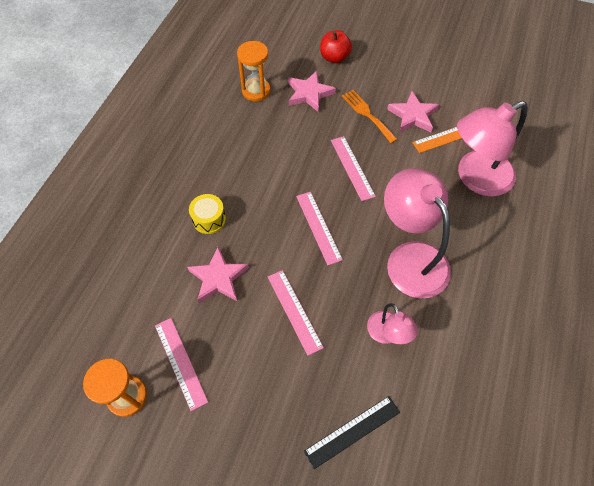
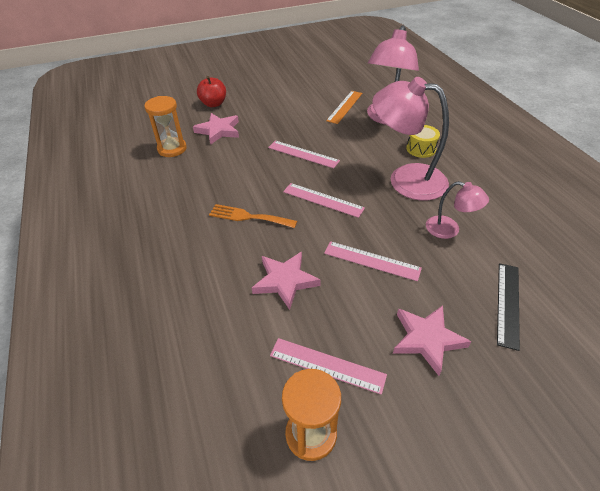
camera: 40 degrees left, 15 degrees down
(209, 219) = (228, 247): yellow drum -> yellow drum (421, 149)
(367, 114) = (276, 122): orange fork -> orange fork (248, 217)
(413, 115) = (308, 108): pink star -> pink star (427, 339)

